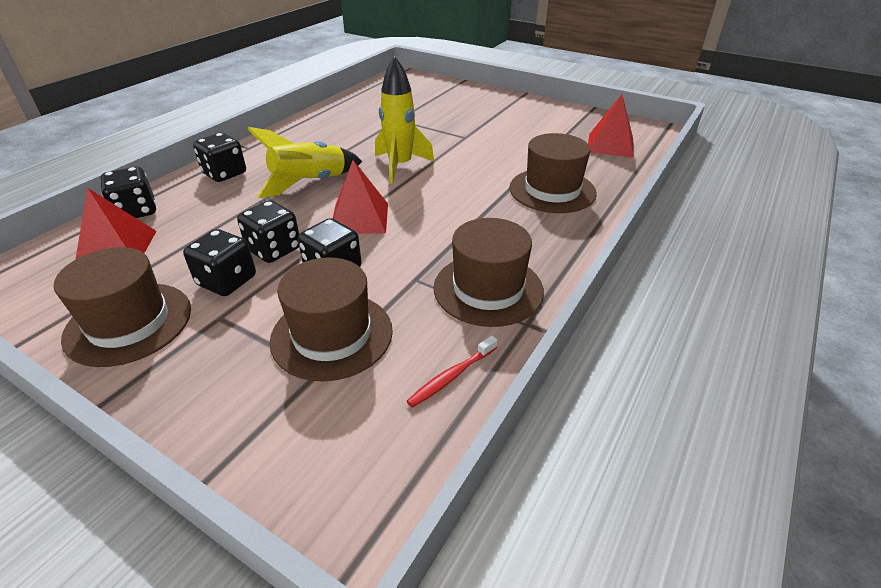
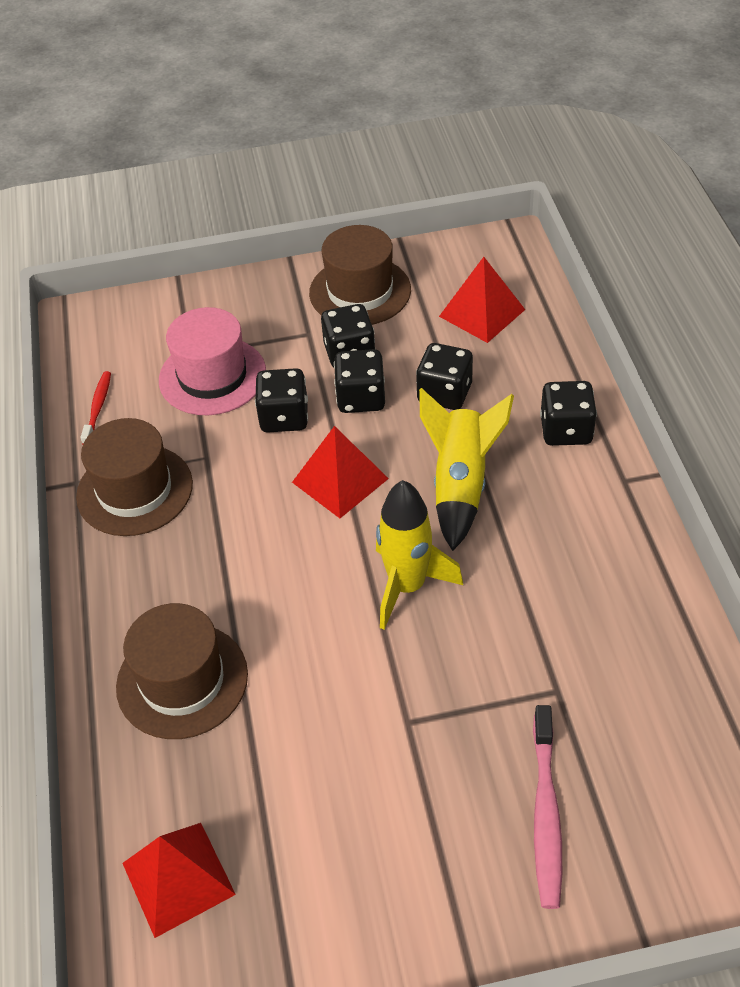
camera: 140 degrees right, 10 degrees up
(136, 211) = (545, 342): black dice -> black dice (444, 393)
(332, 335) = (212, 376): brown hat -> pink hat
(451, 104) = (546, 813): none -> pink toothbrush

